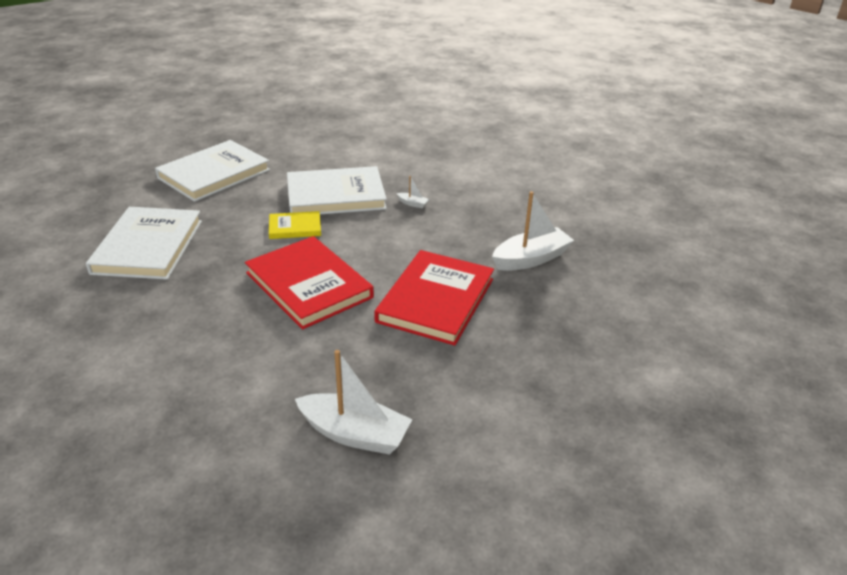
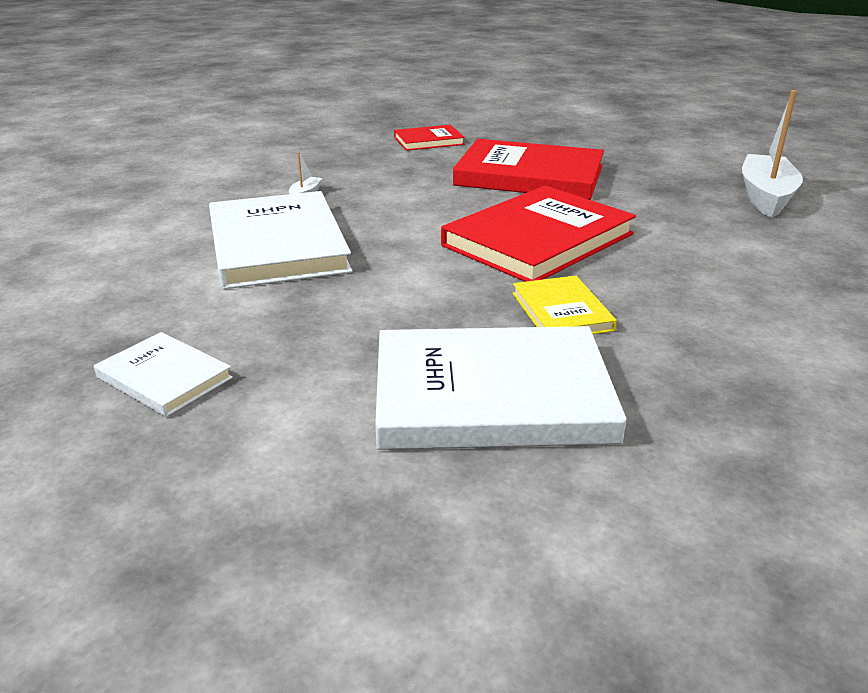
camera: 95 degrees left, 5 degrees down
(214, 174) = (164, 377): white book -> white book, size x0.51
(295, 227) = (387, 265): yellow book -> yellow book (561, 311)
(531, 259) = (428, 141): white boat -> red book

